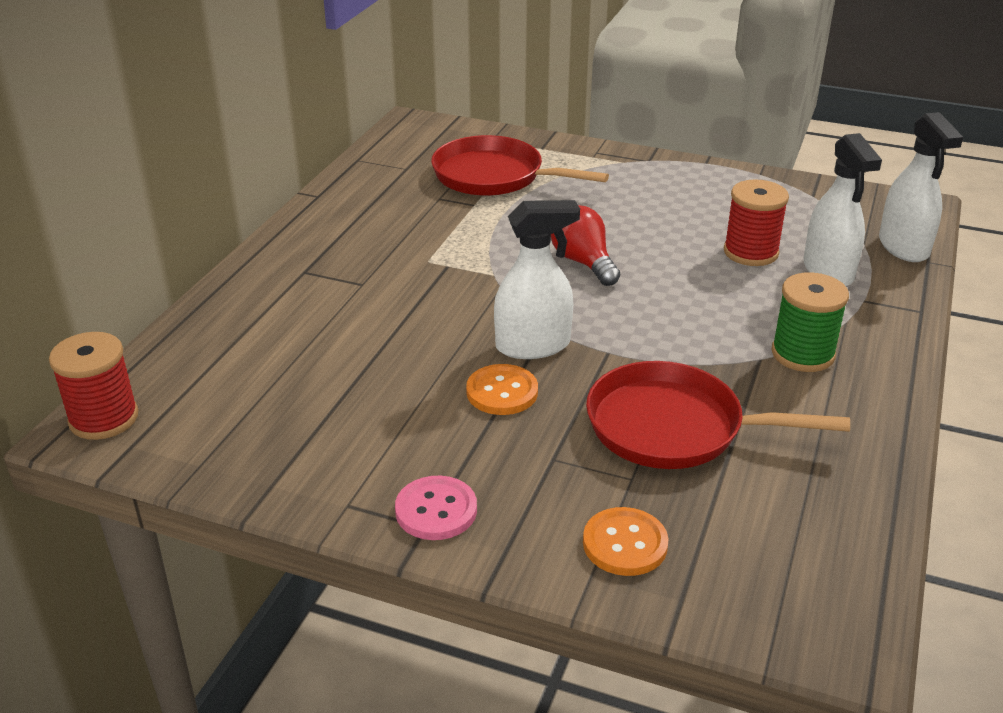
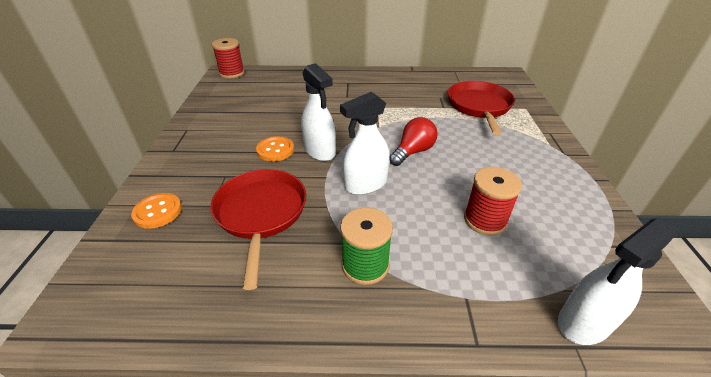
camera: 70 degrees right, 5 degrees up
(436, 510) = (183, 151): pink button -> none
(828, 271) = (493, 269): white spray bottle -> white spray bottle (365, 184)

